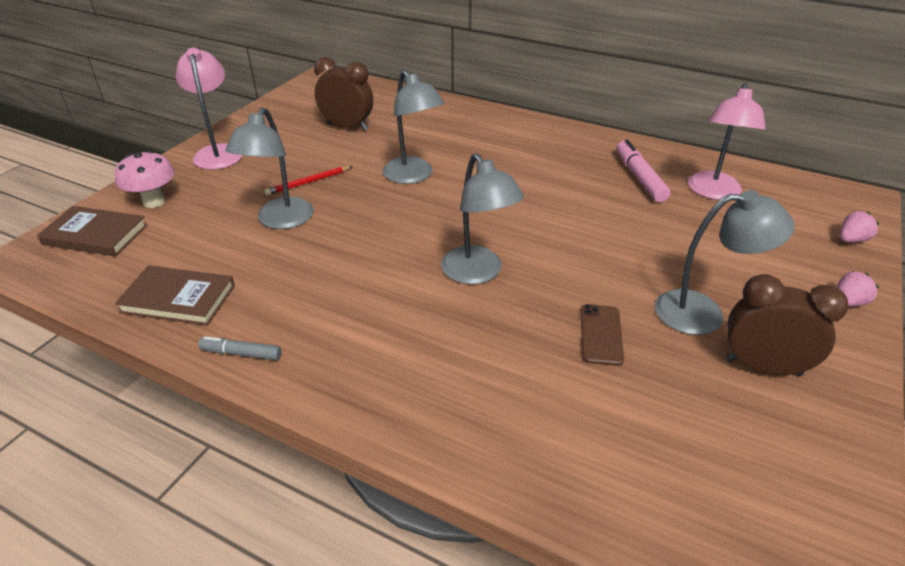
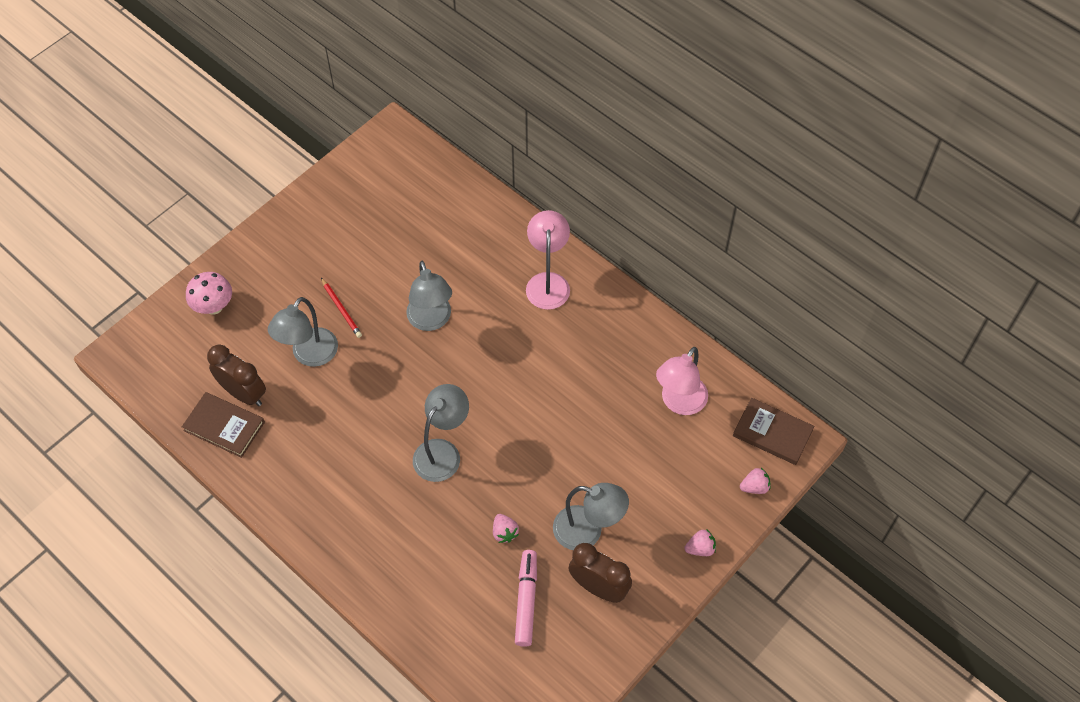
camera: 15 degrees right, 20 degrees up
(95, 235) = (168, 339): brown book -> brown book (772, 433)
(218, 152) = (272, 246): pink lamp -> pink lamp (548, 282)
(241, 353) = (260, 489): grey marker -> none
(308, 182) = (341, 309): red pencil -> red pencil turned 105 degrees counterclockwise
(347, 127) = (394, 230): brown clock -> brown clock (244, 393)
(478, 273) = (442, 452): grey lamp -> grey lamp turned 135 degrees counterclockwise
(601, 334) = (504, 532): brown phone -> pink strawberry
(639, 177) = (626, 368): pink marker -> pink marker (526, 600)

